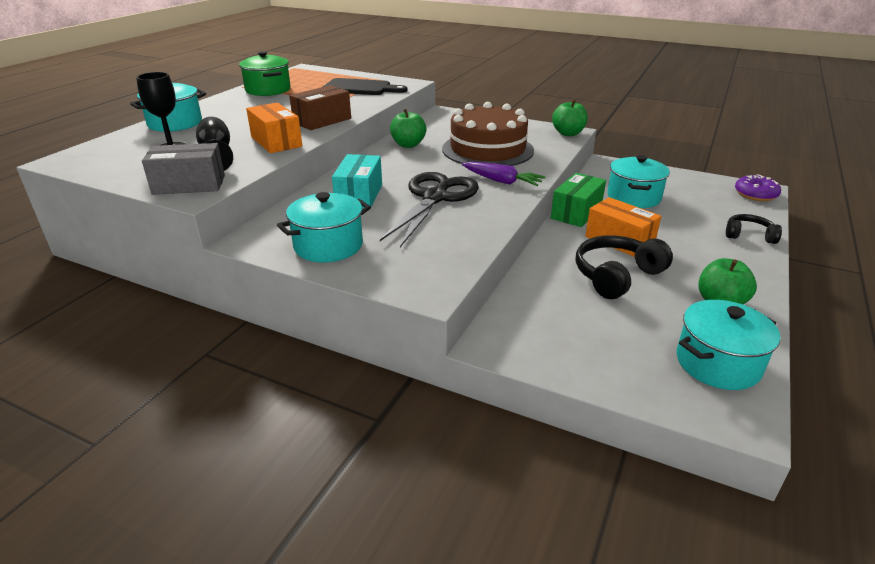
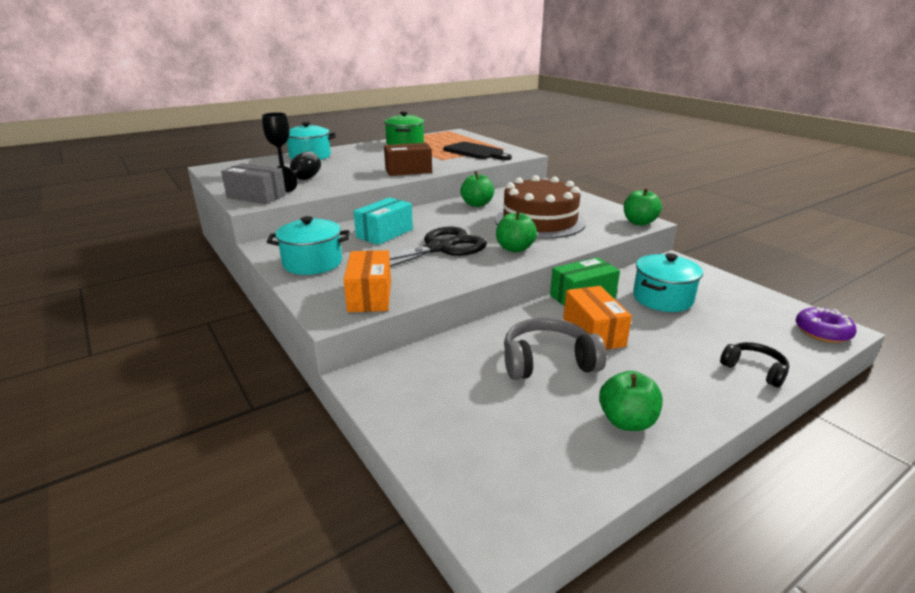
camera: 30 degrees right, 5 degrees down
(276, 142) = (353, 179): orange box -> orange box (370, 296)
(502, 181) = (515, 248): purple carrot -> green apple
(616, 276) = (547, 362): black headphones -> grey headphones
(717, 363) = (544, 475): turquoise pot -> none

